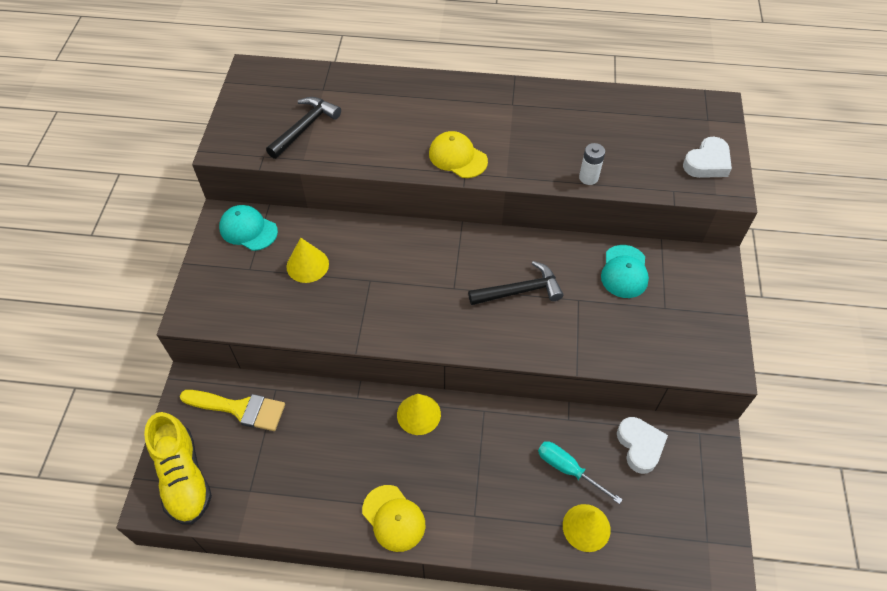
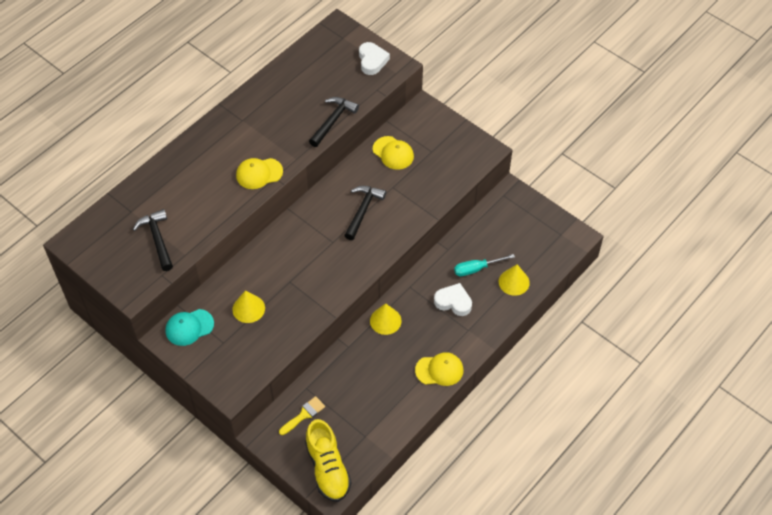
camera: 55 degrees left, 0 degrees up
(183, 477) = (328, 468): yellow shoe -> yellow shoe turned 60 degrees clockwise
(239, 409) = (304, 415): yellow brush -> yellow brush, size x0.66
(588, 178) = (333, 121): white battery -> black hammer
(624, 272) = (393, 153): turquoise cap -> yellow cap
(640, 446) = (489, 227): white heart -> white heart (453, 302)

